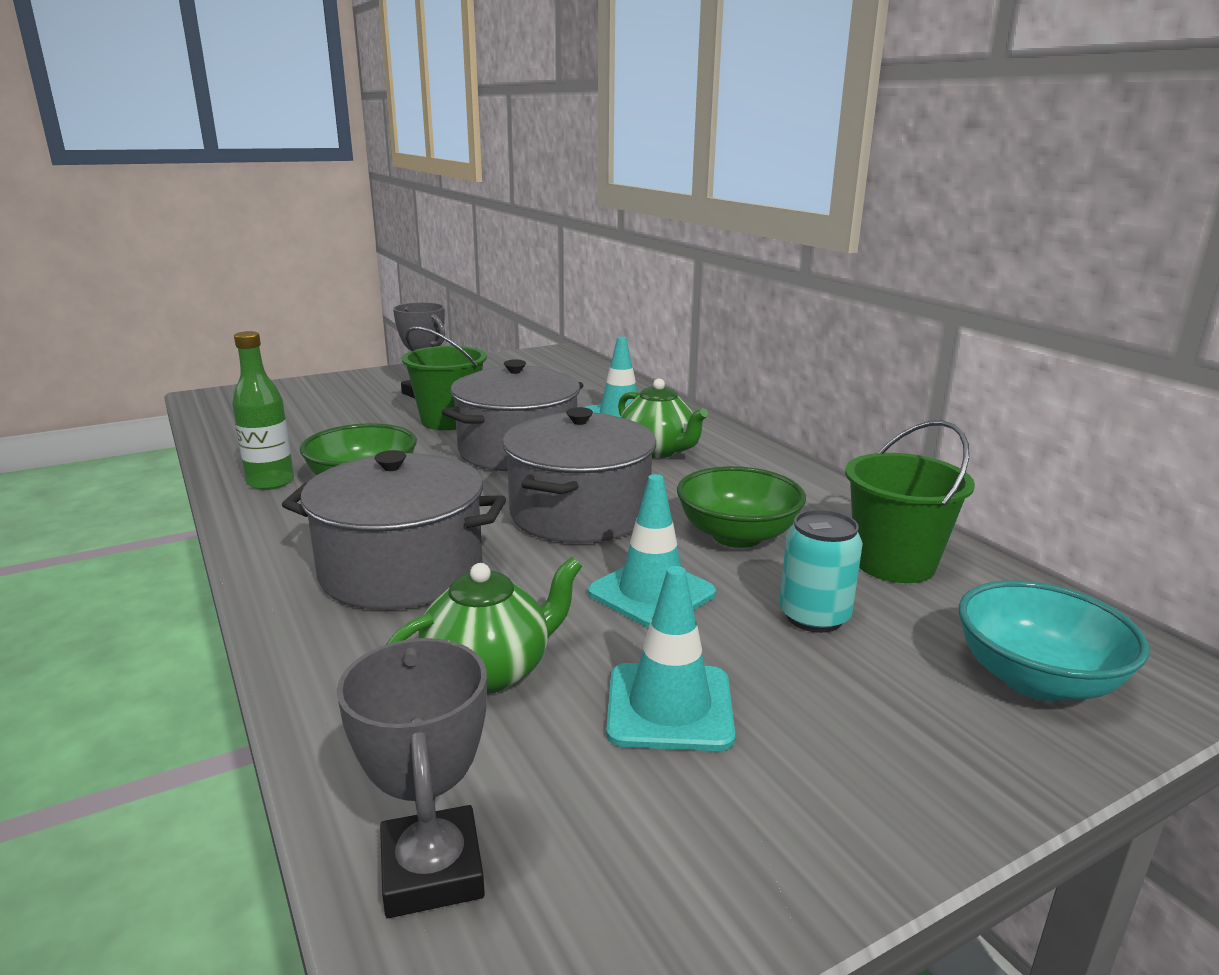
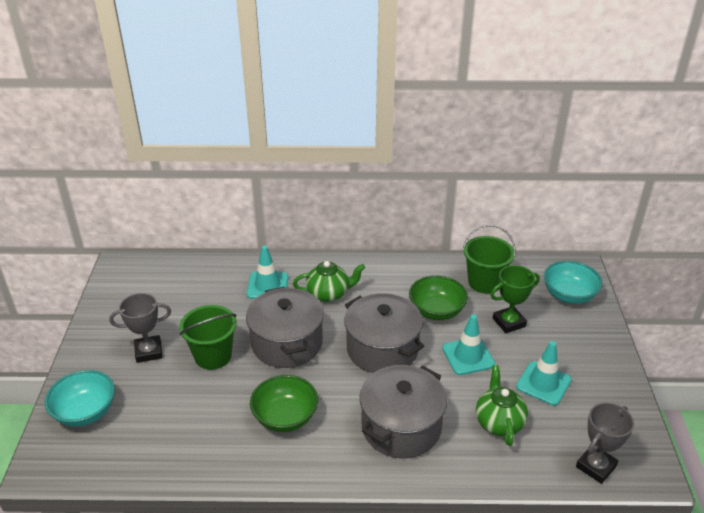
camera: 60 degrees left, 15 degrees up
(270, 482) = (252, 458): green bottle -> none
(304, 393) = (85, 412): none -> turquoise bowl
(432, 870) = (596, 466): grey trophy -> grey trophy turned 60 degrees counterclockwise
(814, 617) = (509, 322): turquoise can -> green trophy

